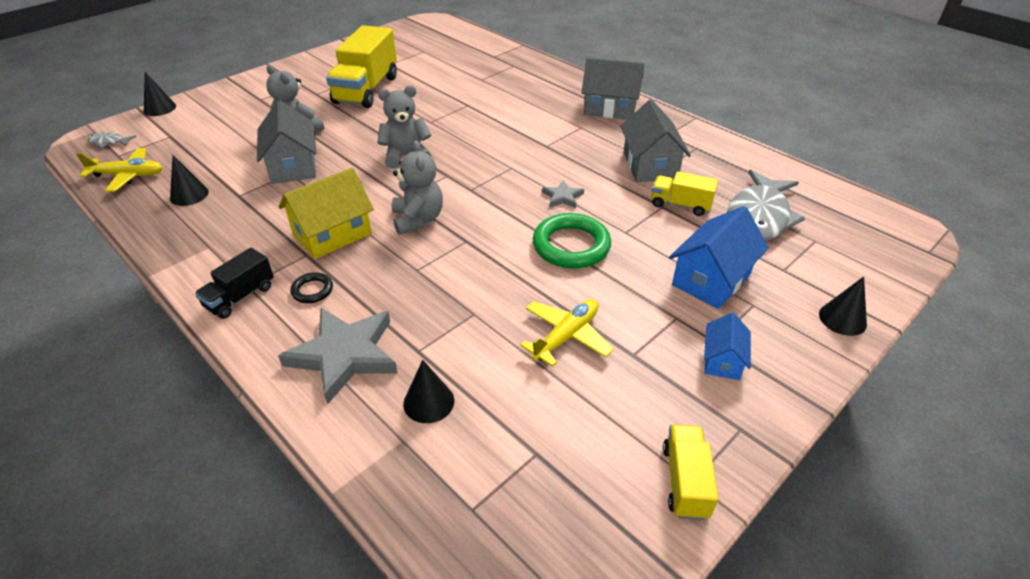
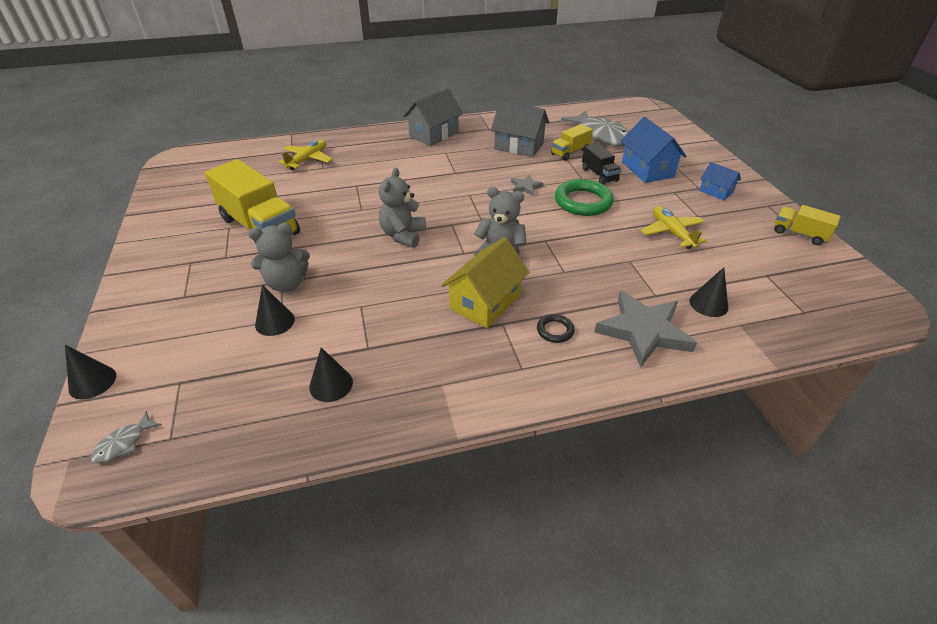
camera: 60 degrees left, 0 degrees up
(128, 176) = (234, 433): yellow plane -> yellow plane (308, 160)
(240, 297) = (536, 376): black truck -> black truck (599, 175)
(293, 166) = (350, 301): grey house -> none
(332, 234) = (485, 302): yellow house -> yellow house turned 45 degrees clockwise
(842, 319) = (700, 149): black cone -> black cone (275, 322)

